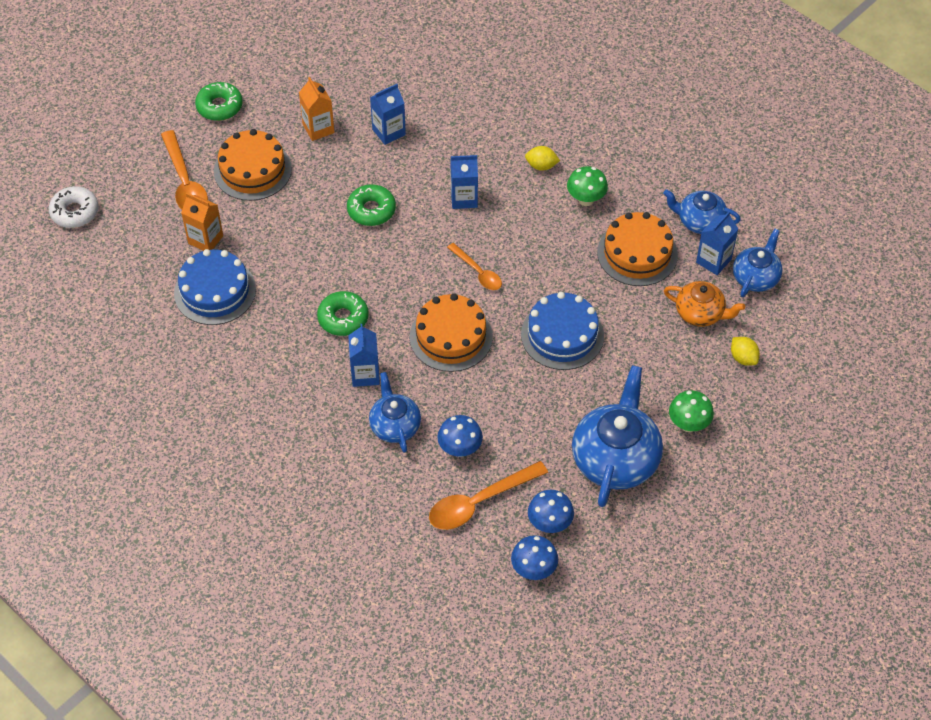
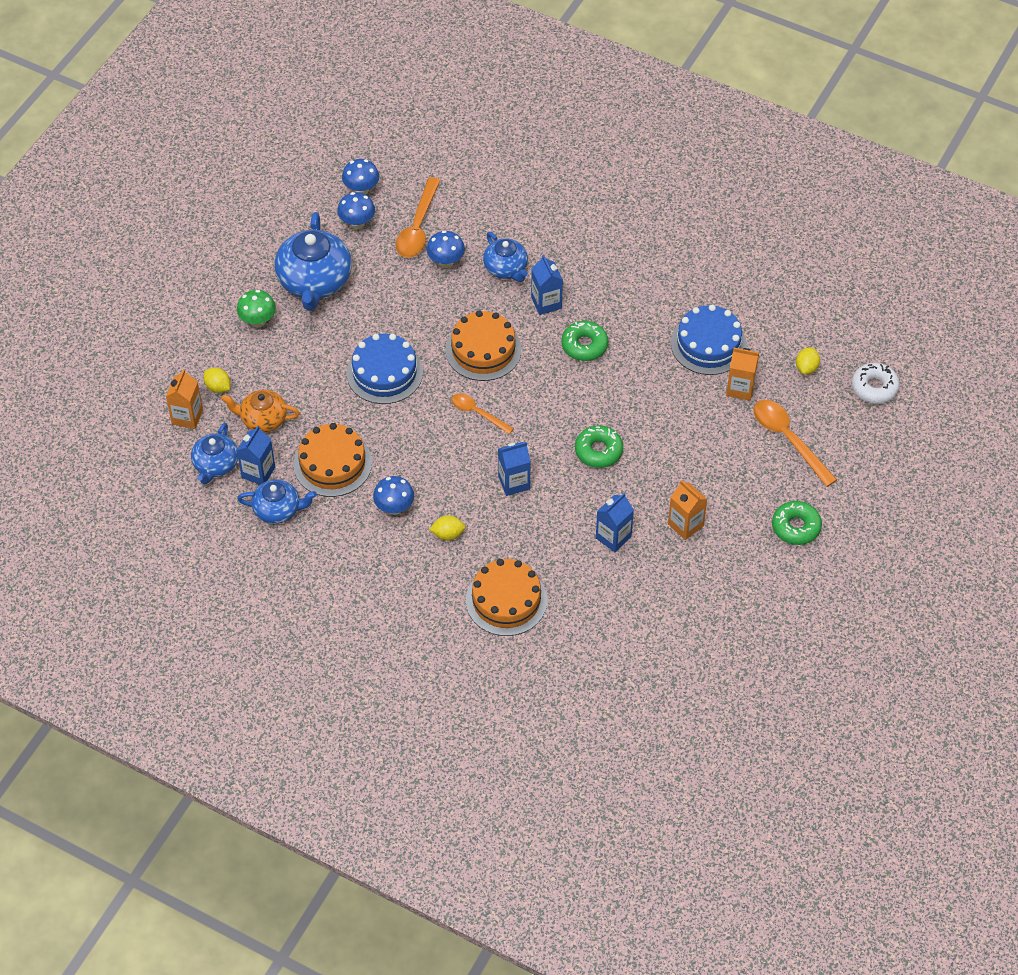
camera: 165 degrees right, 0 degrees up
(129, 245) = (806, 368): none -> yellow lemon
(252, 170) = (730, 466): orange cake -> orange cake (506, 600)
(479, 502) = (418, 227): orange spoon -> orange spoon turned 150 degrees clockwise
(586, 199) = (394, 508): green mushroom -> blue mushroom
(780, 333) = (187, 417): none -> orange carton

